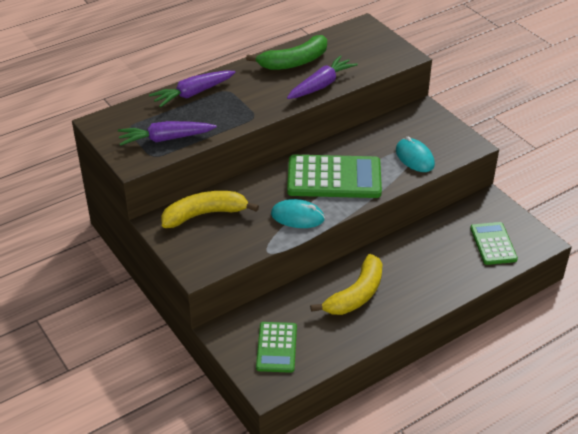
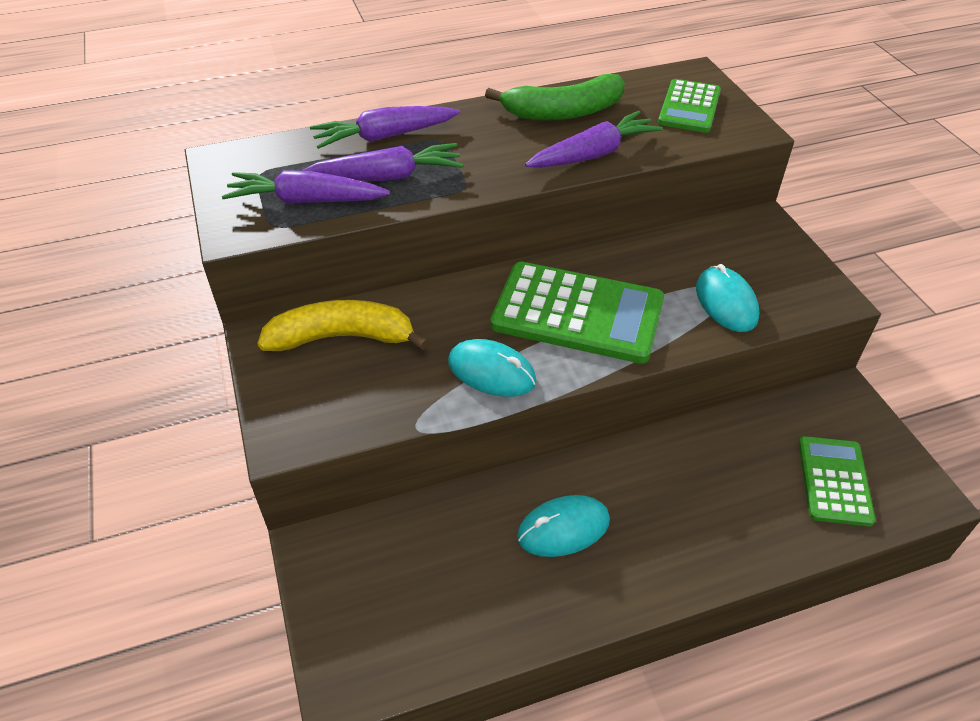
camera: 15 degrees right, 5 degrees up
(206, 117) = (387, 177): none -> purple carrot
(276, 347) = (391, 603): green calculator -> green calculator (689, 107)
(356, 295) = (563, 528): yellow banana -> turquoise mouse

